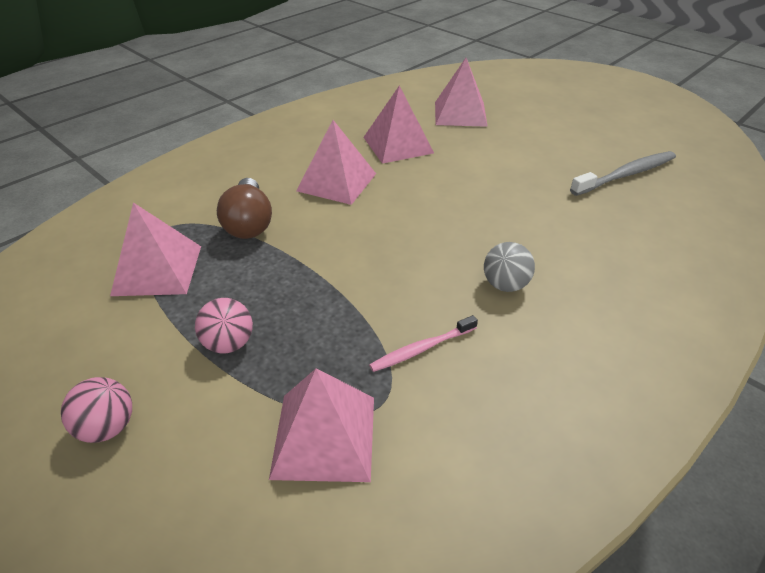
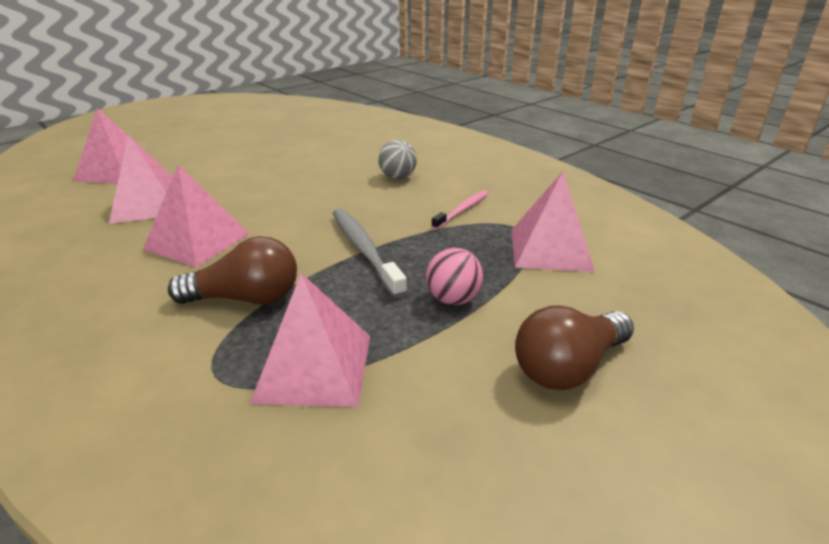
camera: 85 degrees left, 10 degrees down
(108, 427) = (568, 367): pink ball -> brown light bulb
(422, 349) = (462, 210): pink toothbrush -> pink toothbrush turned 120 degrees counterclockwise
(626, 175) = (283, 127): grey toothbrush -> grey toothbrush (364, 250)

